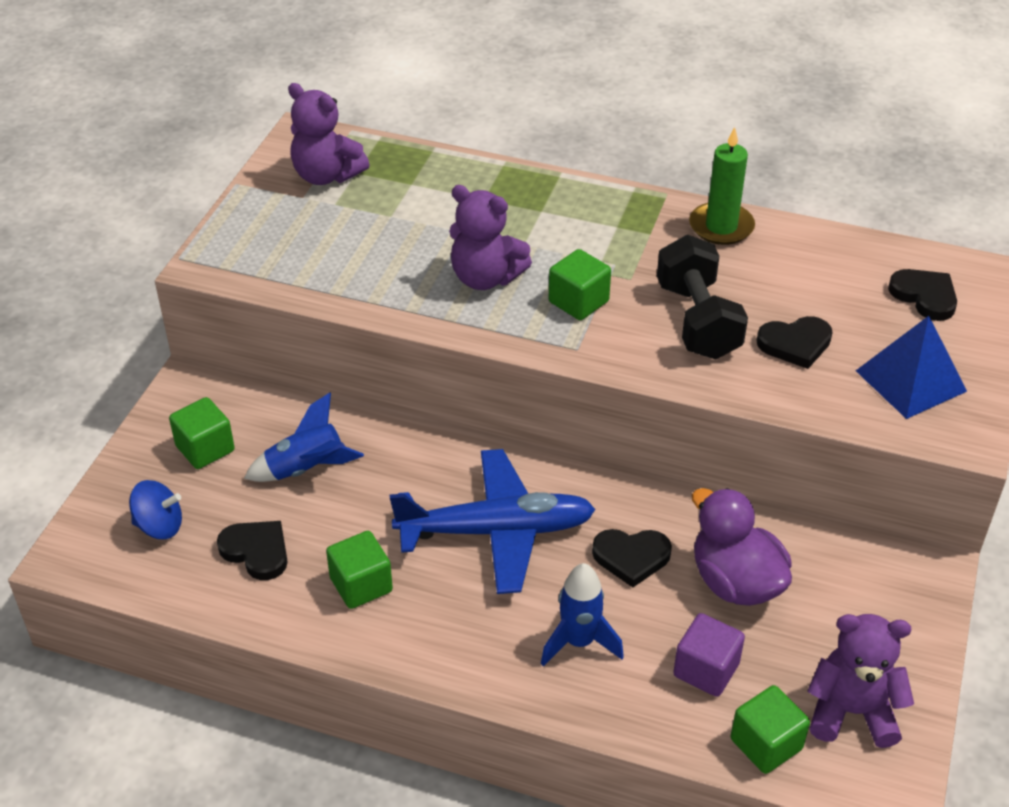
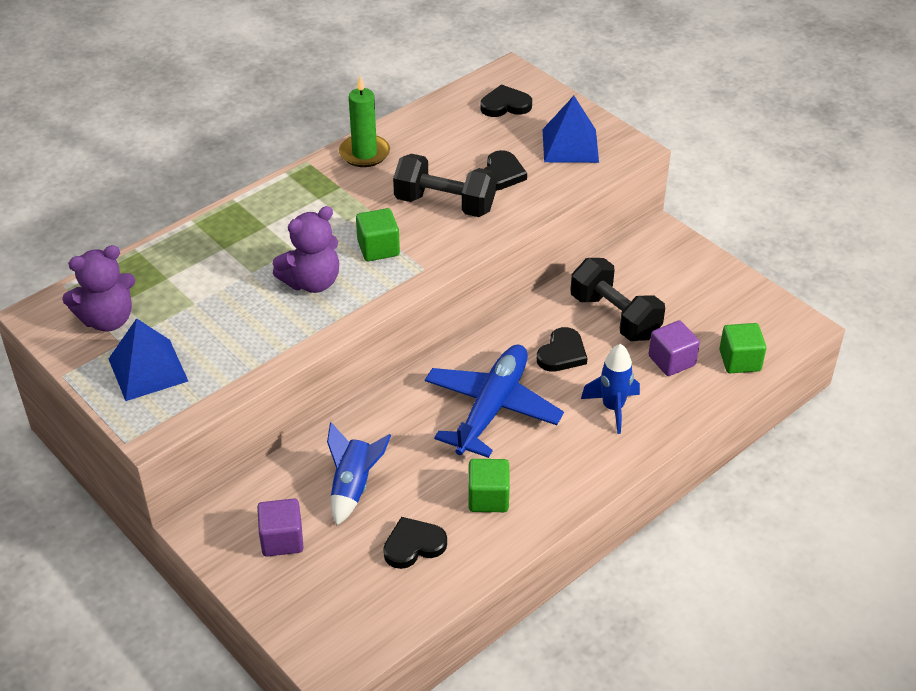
camera: 60 degrees left, 0 degrees up
(159, 526) = (343, 596): blue spinning top -> none
(205, 448) = (282, 540): green cube -> purple cube
(279, 229) = (148, 370): none -> blue pyramid
(735, 582) = (615, 317): purple duck -> black dumbbell
(851, 712) = (739, 315): purple teddy bear -> none

